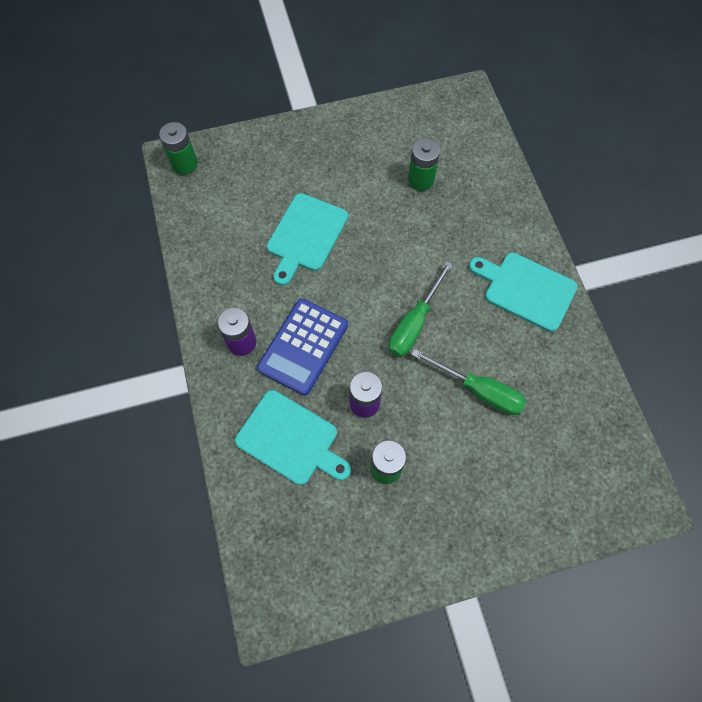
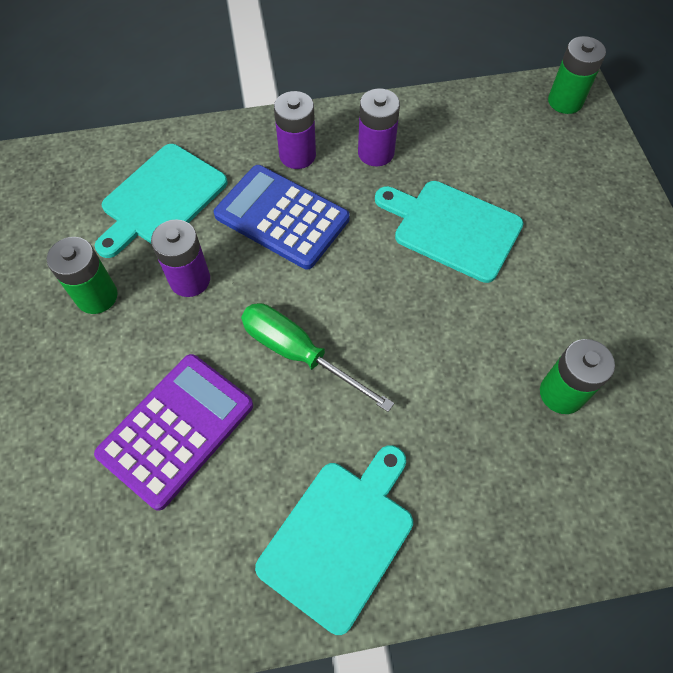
camera: 95 degrees right, 5 degrees down
(238, 287) = (376, 152): none -> purple battery
(479, 390) = (176, 429): green screwdriver -> purple calculator

